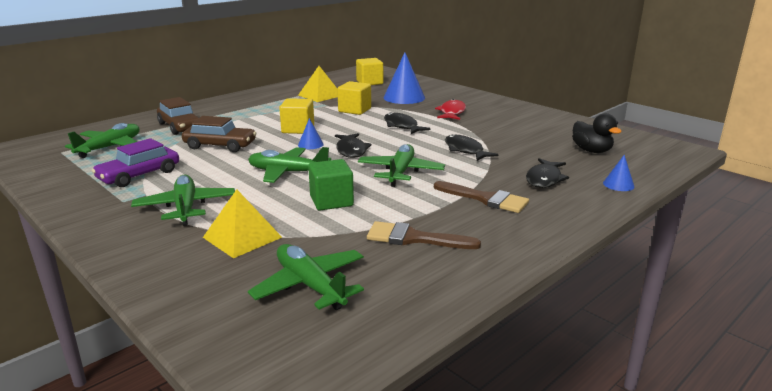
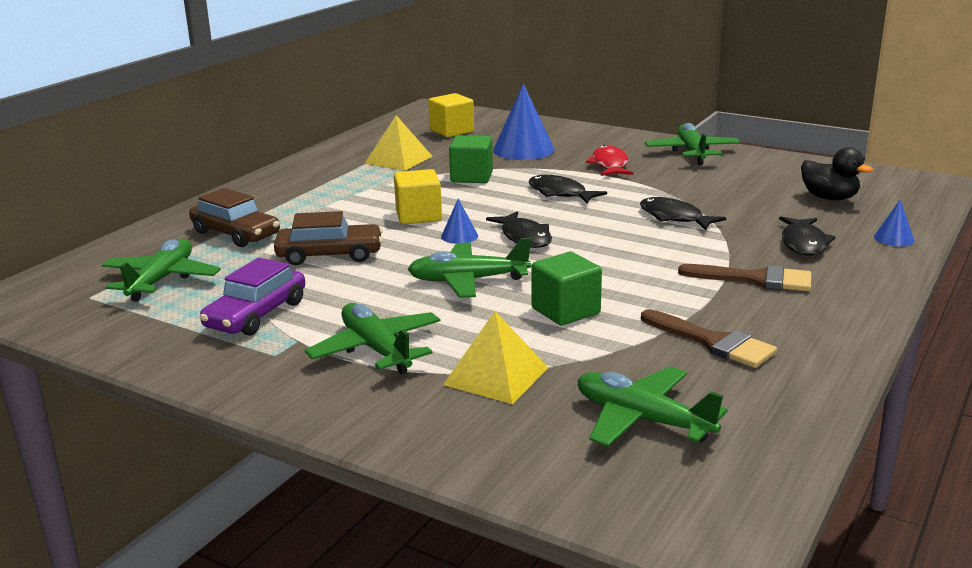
camera: 15 degrees left, 0 degrees up
(354, 110) = (471, 177): yellow cube -> green cube
(400, 172) = (618, 259): green plane -> green plane (692, 152)
(414, 238) = (713, 342): brown brush -> brown brush turned 135 degrees counterclockwise

